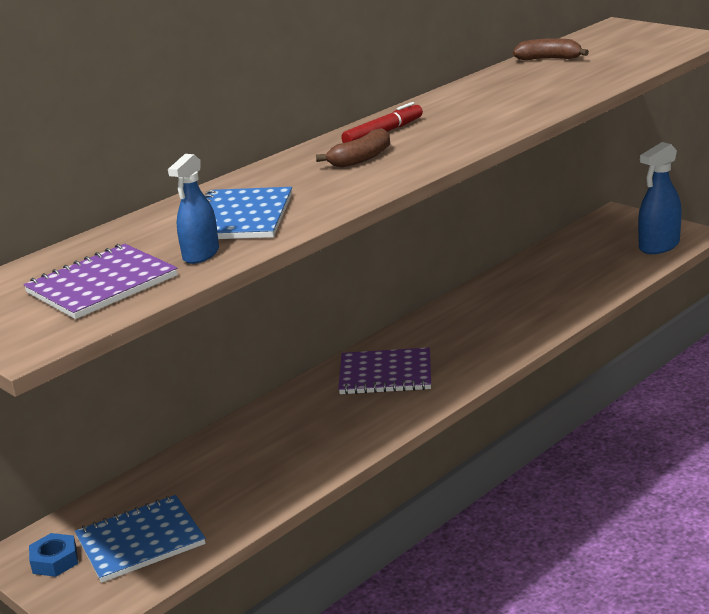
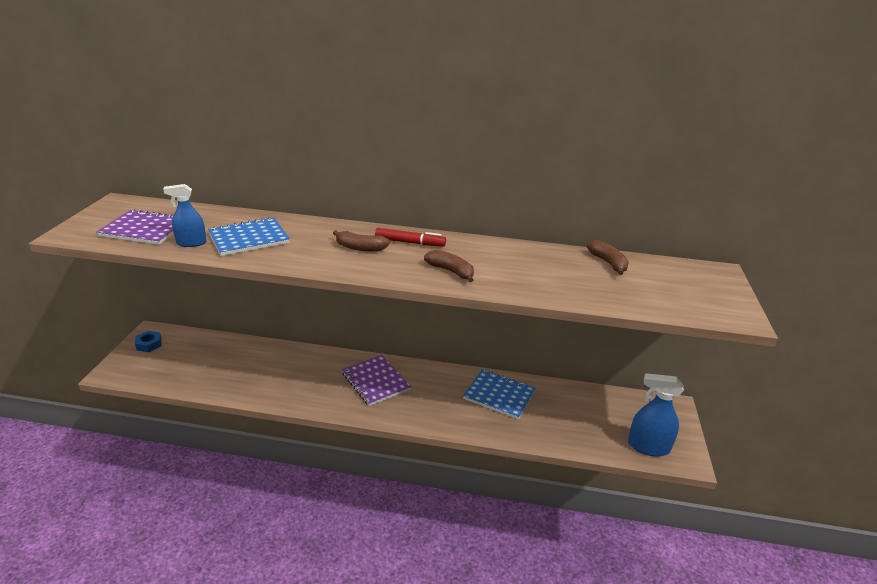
camera: 50 degrees right, 5 degrees up
(140, 541) = (172, 363): blue notebook -> blue notebook (499, 395)
(480, 124) = (451, 271): none -> brown banana

